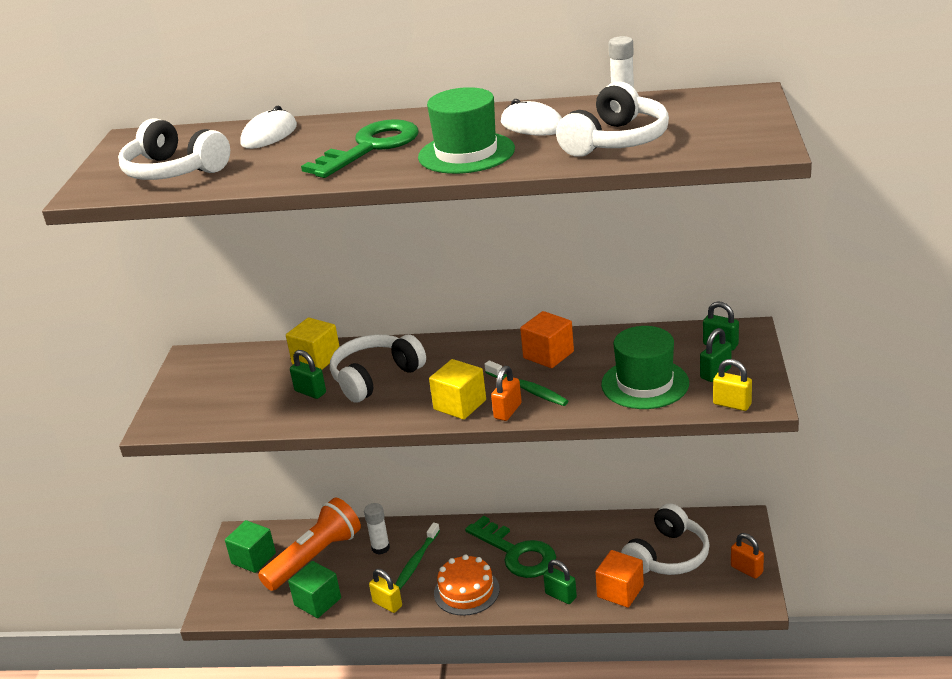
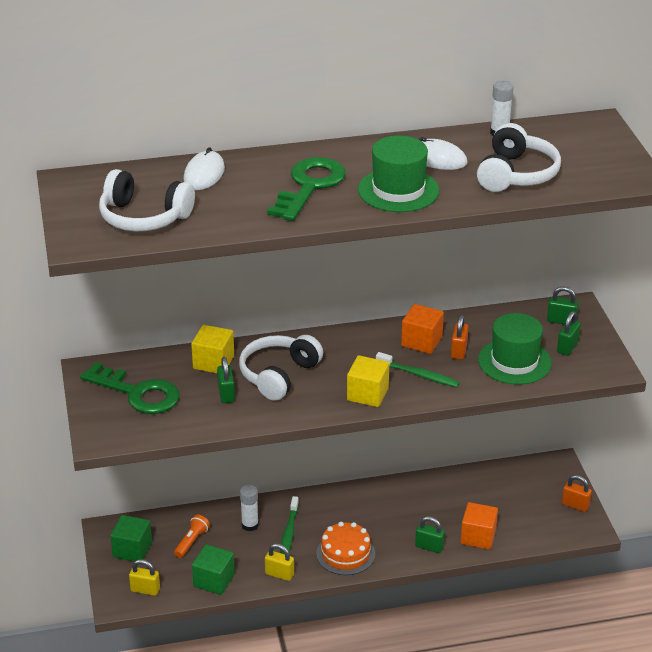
camera: 20 degrees left, 5 degrees up
(310, 392) = (226, 394): green padlock -> green padlock turned 60 degrees clockwise
(315, 557) = (191, 541): orange flashlight -> orange flashlight, size x0.47
(507, 411) = (411, 396): orange padlock -> orange padlock (458, 351)
(516, 553) = (376, 515): green key -> green key (138, 393)
(668, 556) = (507, 501): white headphones -> none
(732, 404) = (591, 373): yellow padlock -> yellow padlock (145, 590)

